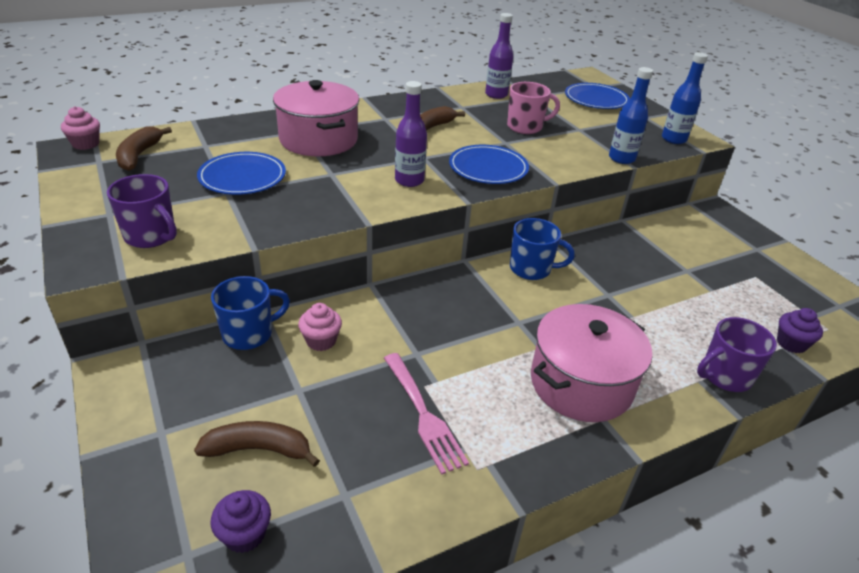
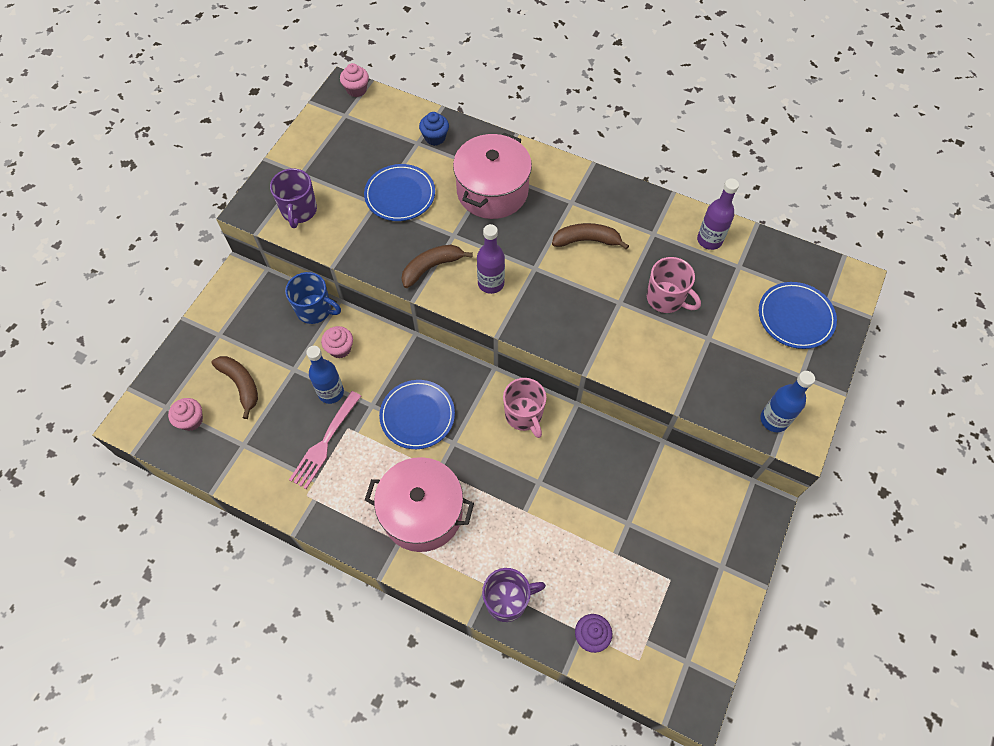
camera: 55 degrees right, 25 degrees up
(139, 155) = (371, 125): brown banana -> brown banana (431, 267)
(216, 136) = (435, 137): none -> blue cupcake
(245, 534) = (191, 420): purple cupcake -> pink cupcake
(488, 168) = (561, 317): blue plate -> blue plate (417, 416)
(531, 269) = (524, 415): blue mug -> pink mug
(621, 158) = (682, 397): blue bottle -> blue bottle (331, 392)
(725, 376) = (507, 600): purple mug -> purple mug turned 135 degrees clockwise

